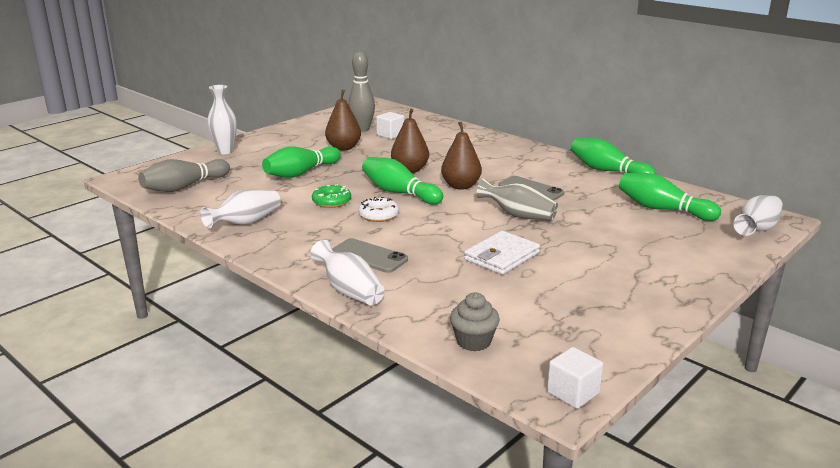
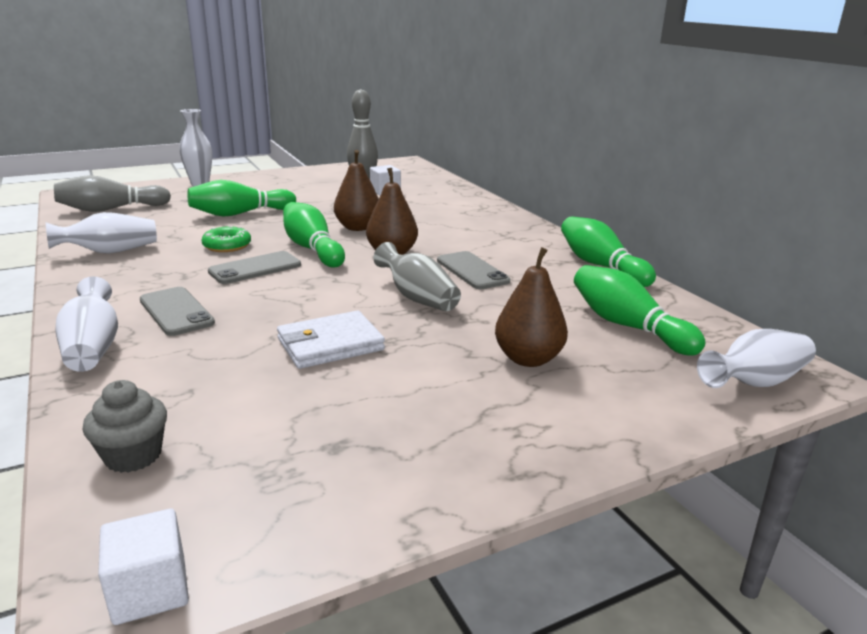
camera: 20 degrees right, 0 degrees up
(343, 148) = (319, 197): brown pear -> brown pear (528, 359)
(379, 215) = (255, 268): white donut -> grey phone

